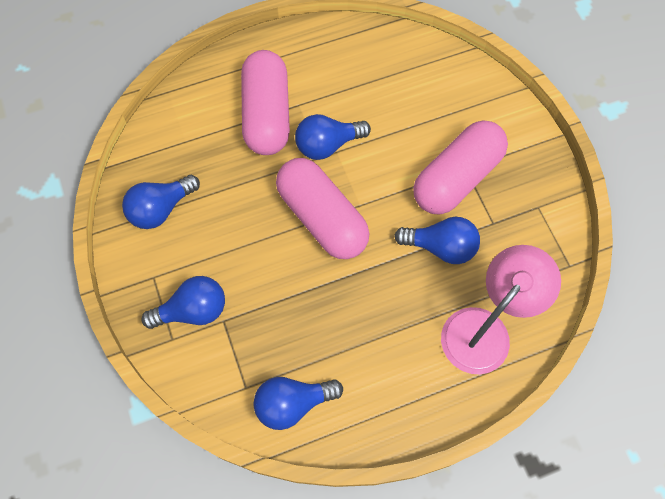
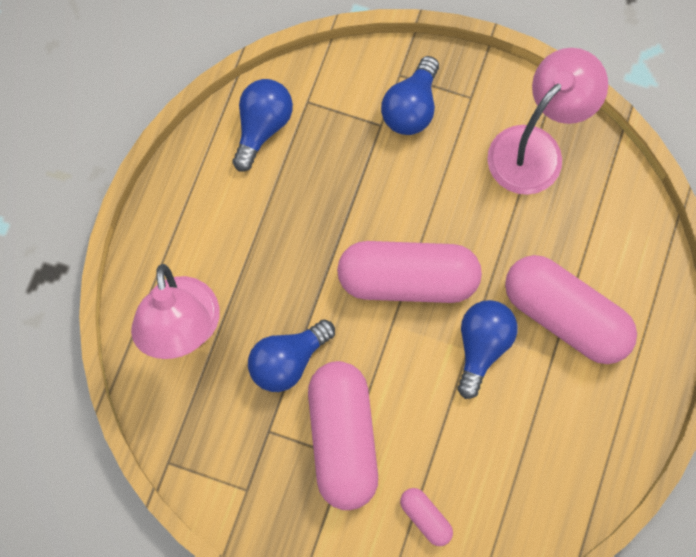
camera: 130 degrees right, 5 degrees up
(161, 209) = (536, 148): blue light bulb -> pink lamp
(456, 102) = (425, 518): none -> pink capsule

